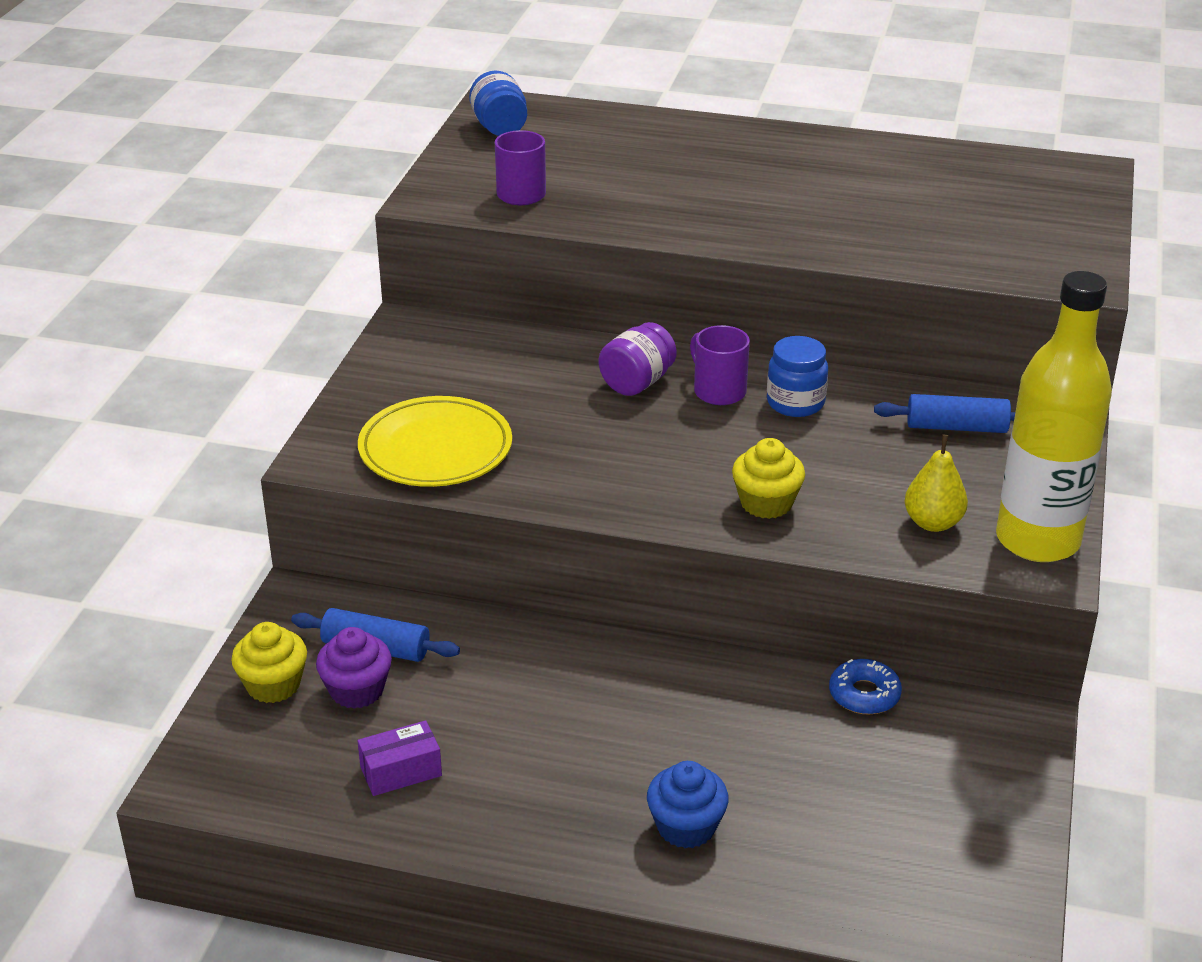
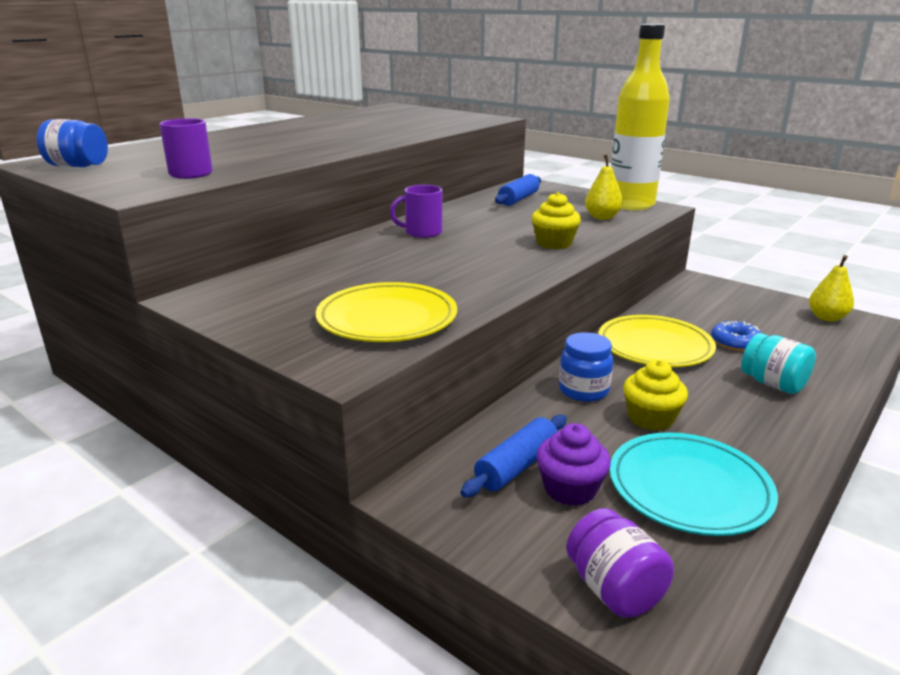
camera: 65 degrees left, 10 degrees down
(273, 685) = (537, 539): yellow cupcake -> yellow cupcake (650, 418)
(401, 771) = (689, 488): purple box -> turquoise plate
(637, 382) = (384, 248): purple jar -> purple jar (614, 589)
(686, 827) = (773, 384): blue cupcake -> turquoise jar
(725, 705) = (654, 346): none -> yellow plate
(795, 403) = (457, 220): blue jar -> blue jar (583, 390)
(864, 694) = (661, 309): blue donut -> blue donut (735, 342)
(983, 885) = (826, 318): none -> yellow pear

